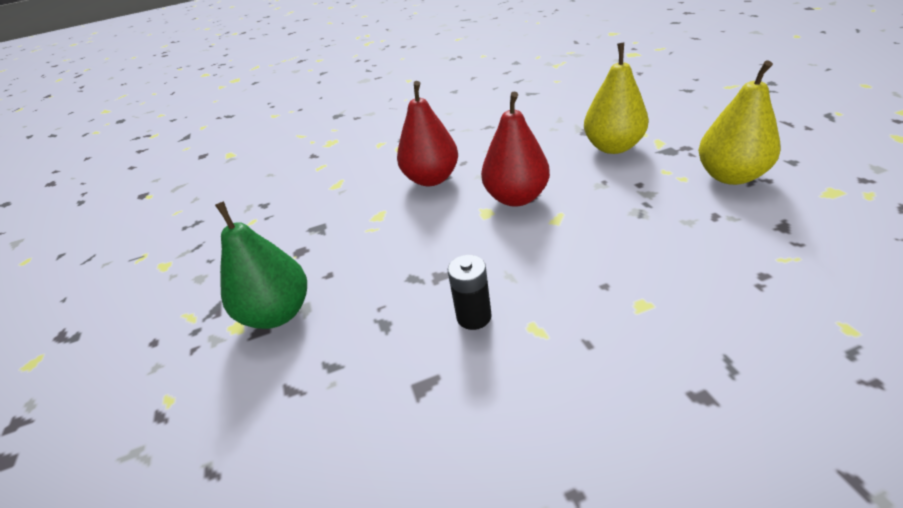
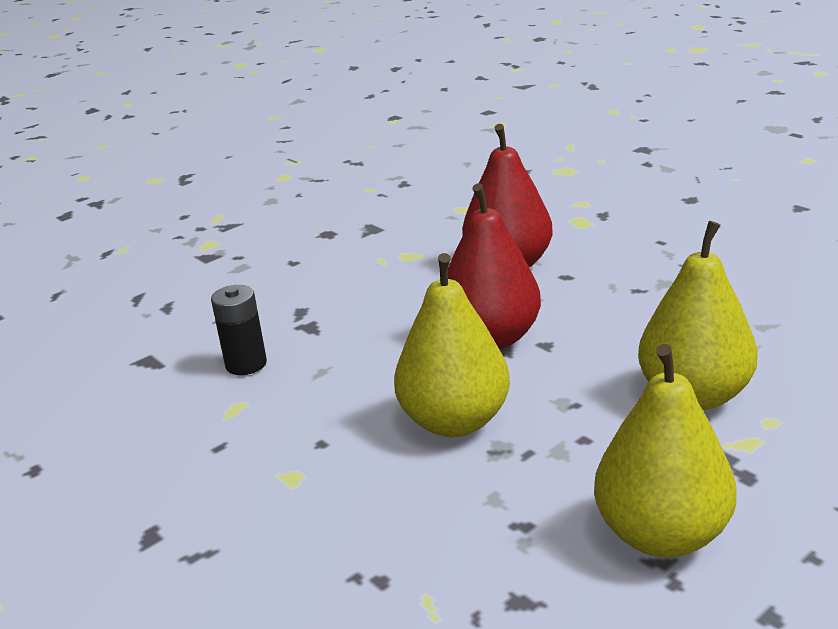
camera: 65 degrees right, 10 degrees down
(278, 313) = (229, 257): green pear -> none
(604, 224) = (454, 421): none -> yellow pear

